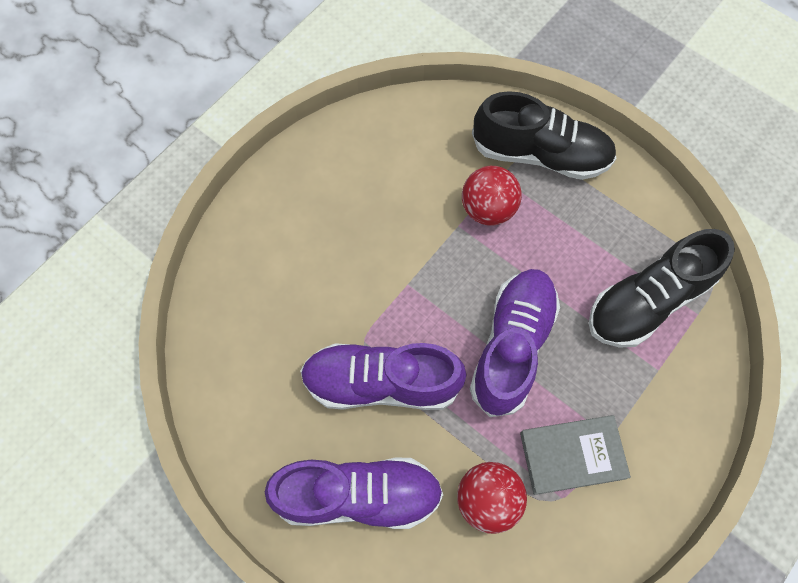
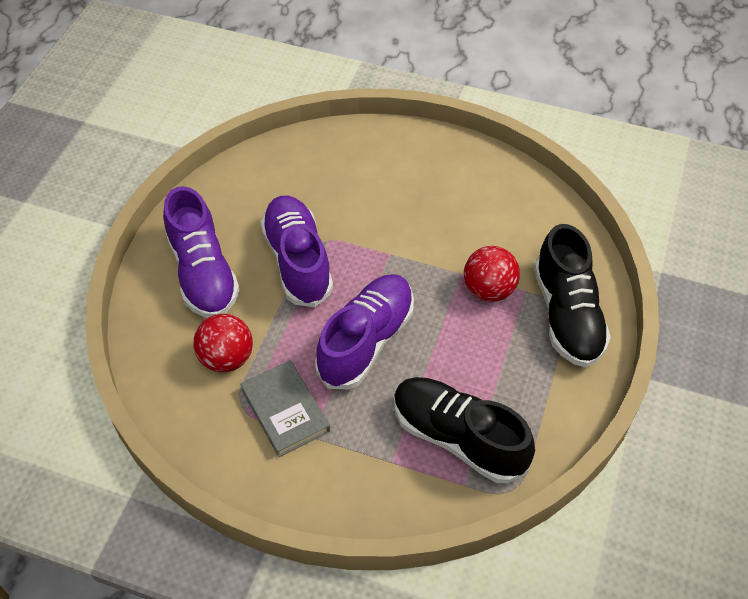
camera: 70 degrees right, 15 degrees down
(512, 346) = (366, 341): purple shoe -> purple shoe turned 60 degrees counterclockwise

